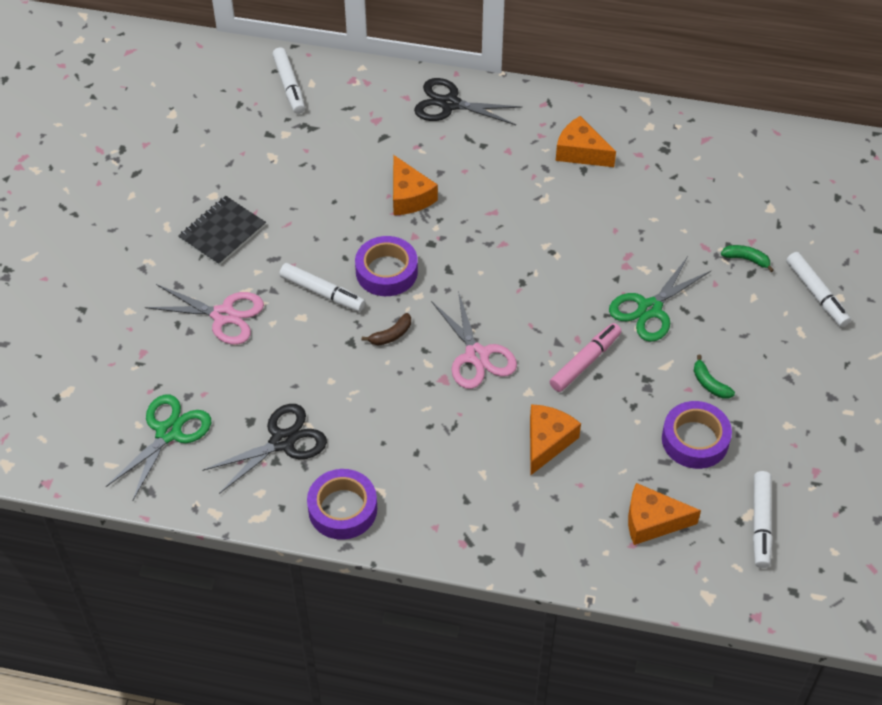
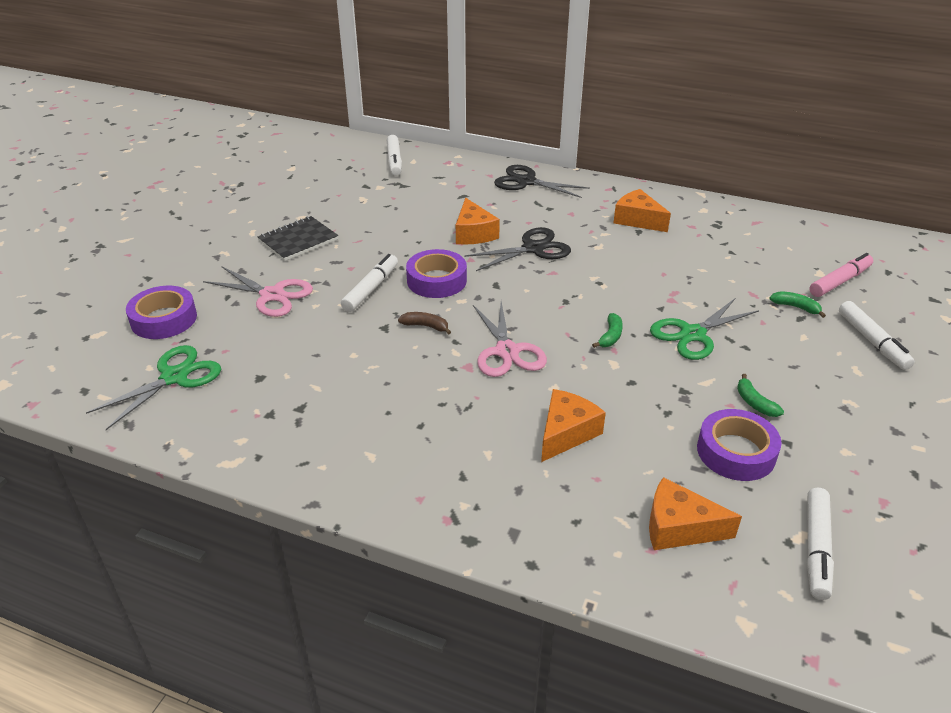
camera: 10 degrees right, 15 degrees down
(282, 441) = (284, 398): black scissors -> black scissors (533, 248)
(322, 293) = (371, 289): white marker -> white marker turned 105 degrees counterclockwise
(342, 509) = (322, 467): purple tape -> purple tape (164, 319)
(391, 335) = (425, 326): brown banana -> brown banana turned 135 degrees counterclockwise
(572, 322) = (610, 336): none -> green banana
(585, 362) = (619, 369): pink marker -> pink marker (839, 281)

